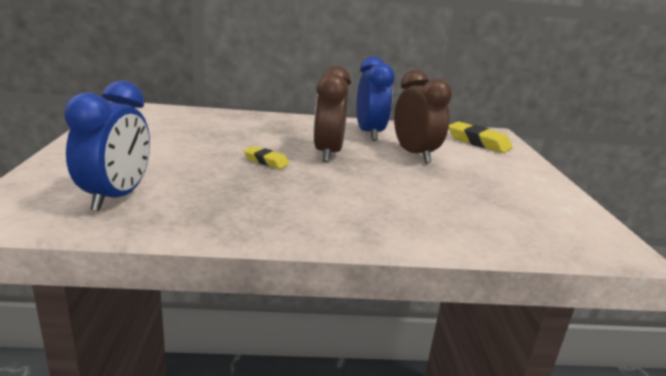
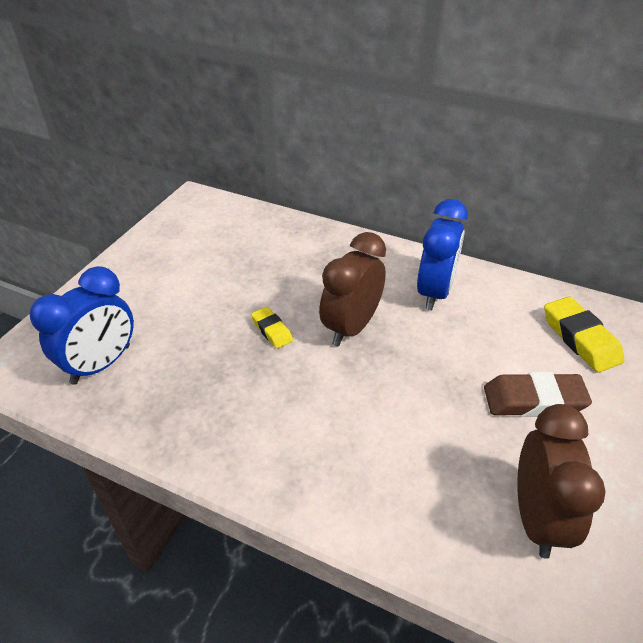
camera: 30 degrees right, 20 degrees up
(414, 154) = (460, 351): brown clock -> brown clock (537, 518)
(482, 168) = (533, 400): none -> brown eraser

